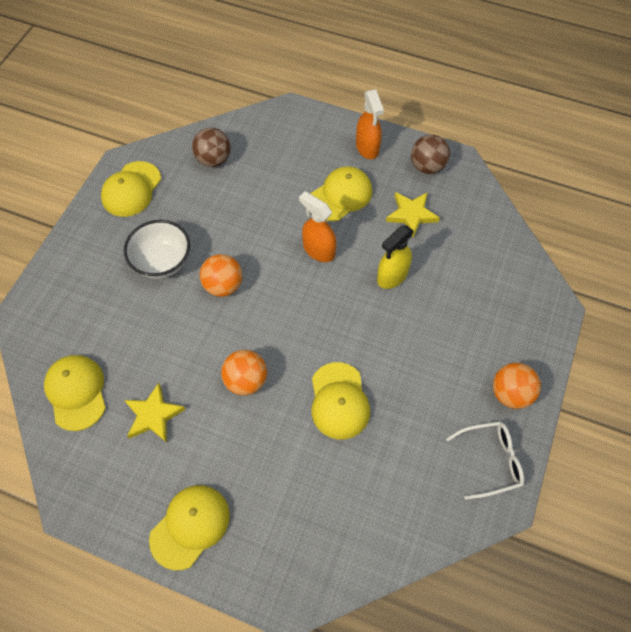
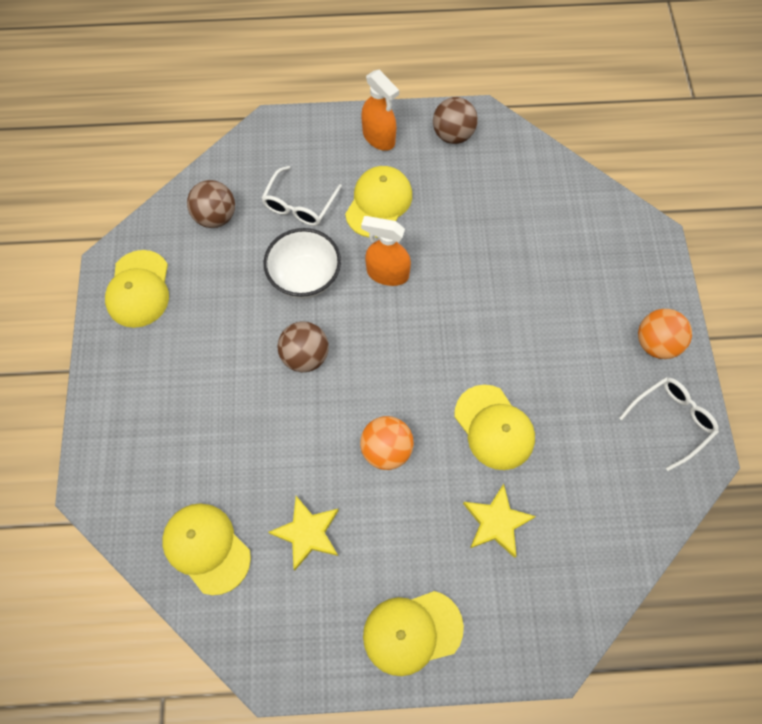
camera: 25 degrees left, 5 degrees up
(162, 262) = (222, 359): white bowl -> white bowl (305, 277)
(190, 526) = (412, 632): yellow cap -> yellow cap turned 120 degrees counterclockwise
(223, 285) = (305, 356): orange ball -> brown ball
(280, 174) = (299, 205): none -> white glasses
(392, 276) = (478, 270): yellow spray bottle -> none
(411, 214) = (464, 195): yellow star -> yellow star (496, 522)

